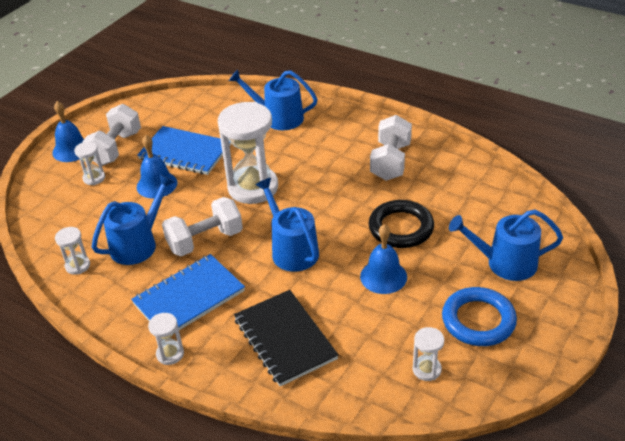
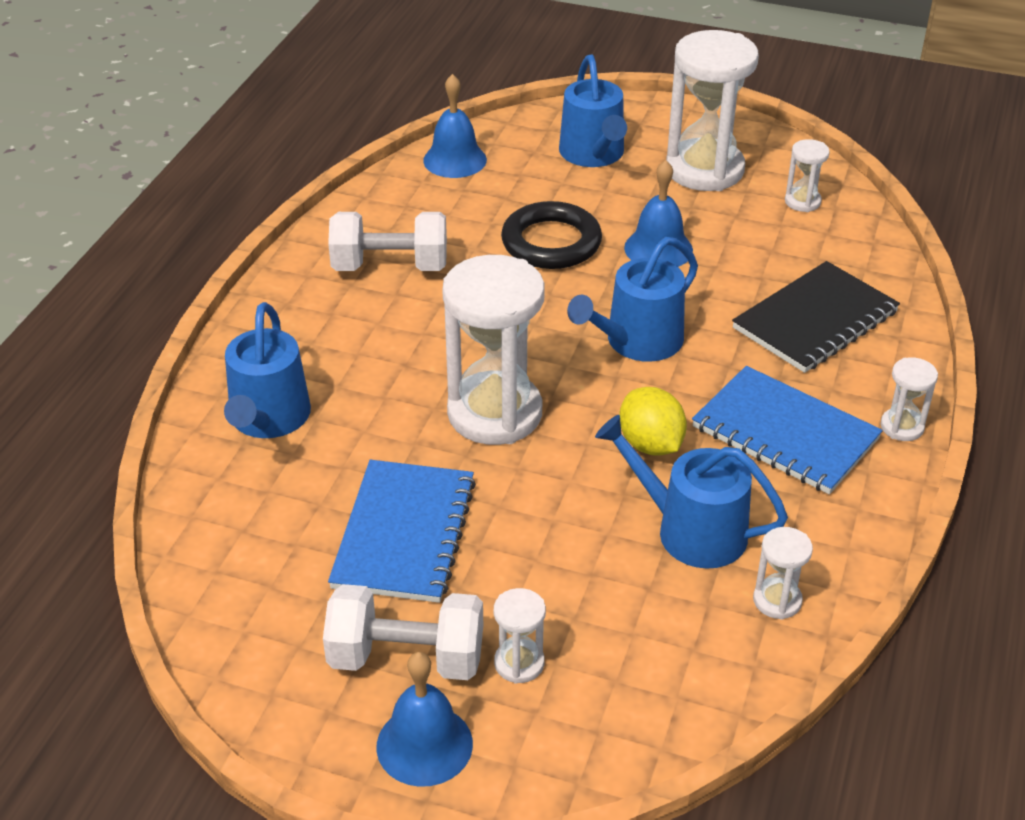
camera: 105 degrees left, 0 degrees up
(157, 185) = (517, 550): blue bell -> blue bell (455, 160)
(205, 240) = (650, 444): white dumbbell -> yellow lemon
(478, 320) = (704, 170): blue ring -> white hourglass

